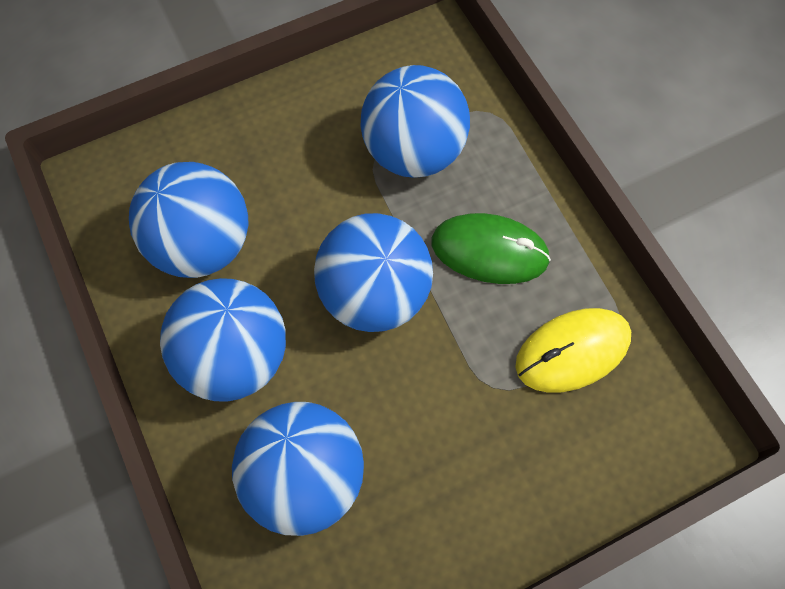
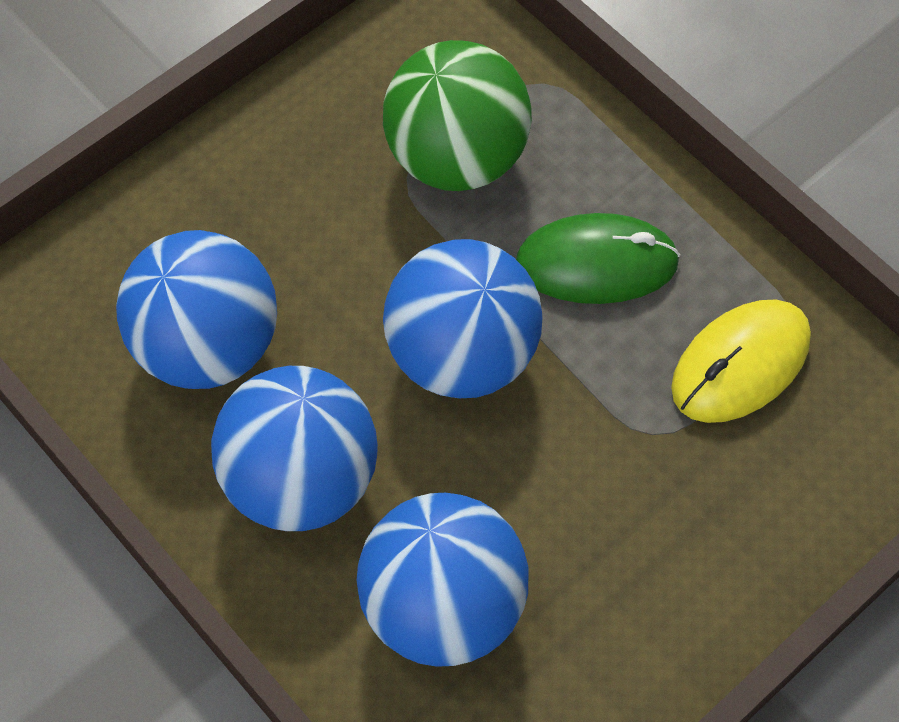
camera: 15 degrees left, 5 degrees down
(413, 151) = (456, 157): blue ball -> green ball

